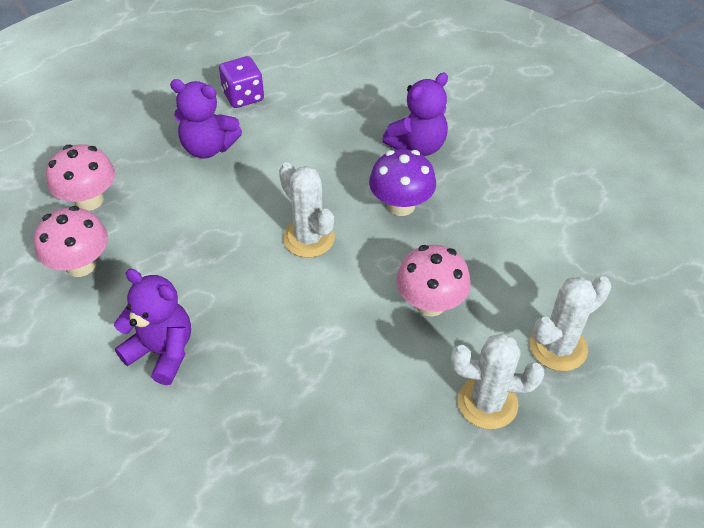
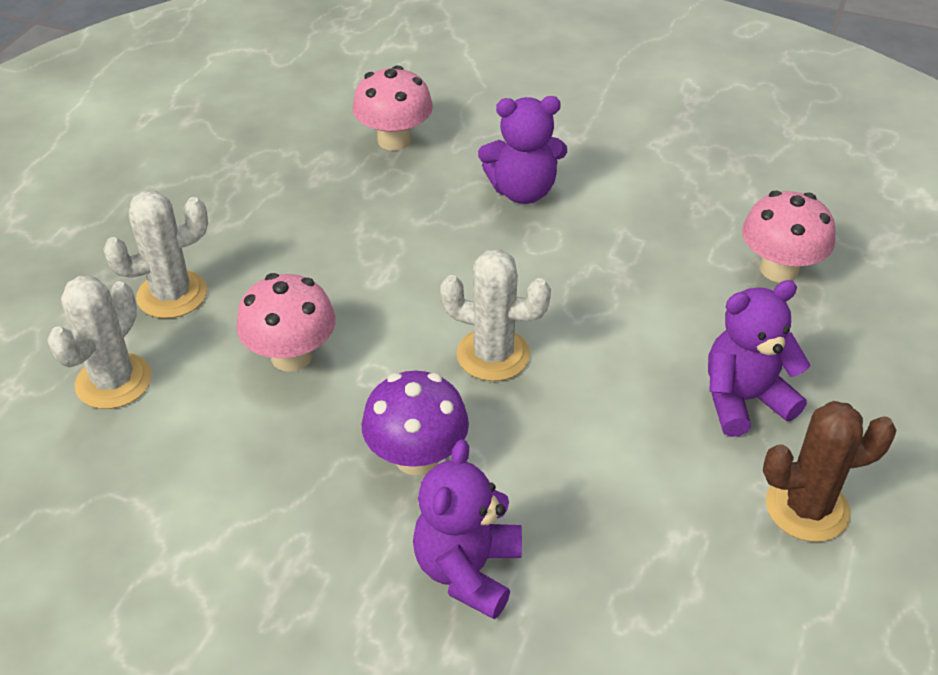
camera: 145 degrees right, 5 degrees down
(80, 265) = (692, 213): pink mushroom -> pink mushroom (394, 140)
(243, 96) = (807, 508): purple dice -> brown cactus

